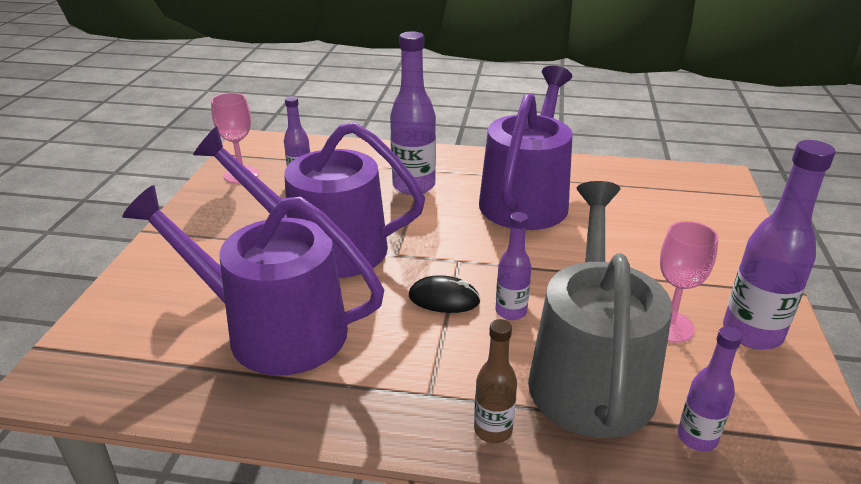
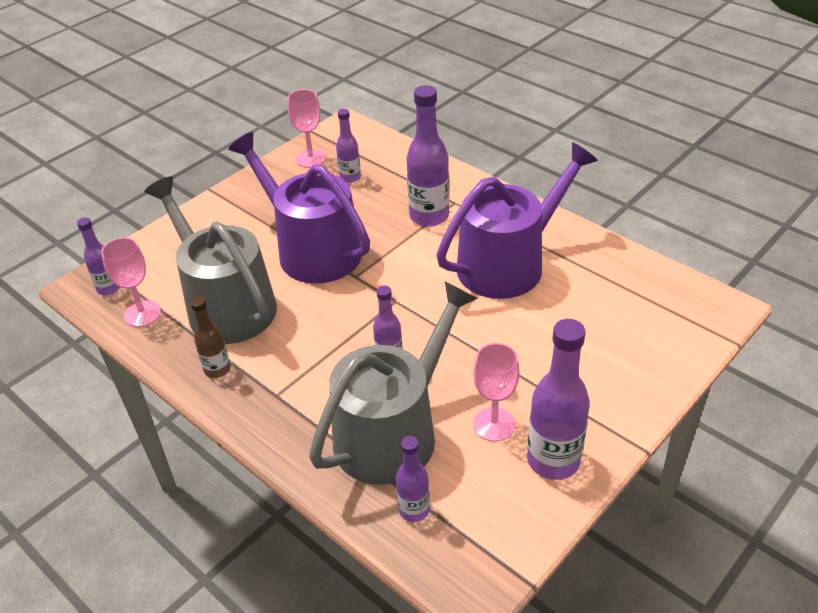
camera: 35 degrees right, 10 degrees up
(91, 370) = (109, 288): none -> purple bottle
(167, 380) = (142, 314): none -> pink goblet
(273, 330) = (226, 305): purple watering can -> grey watering can
(444, 299) = (353, 328): black mouse -> none
(493, 430) = (291, 437): brown bottle -> brown bottle (217, 369)

